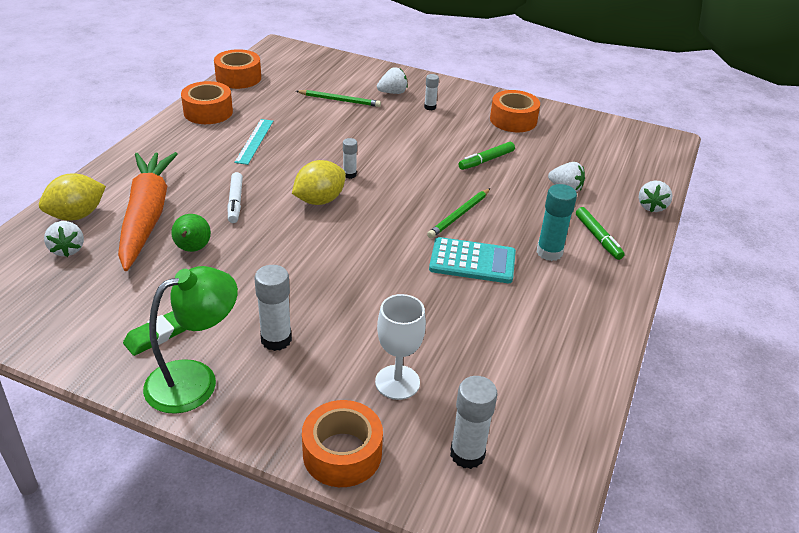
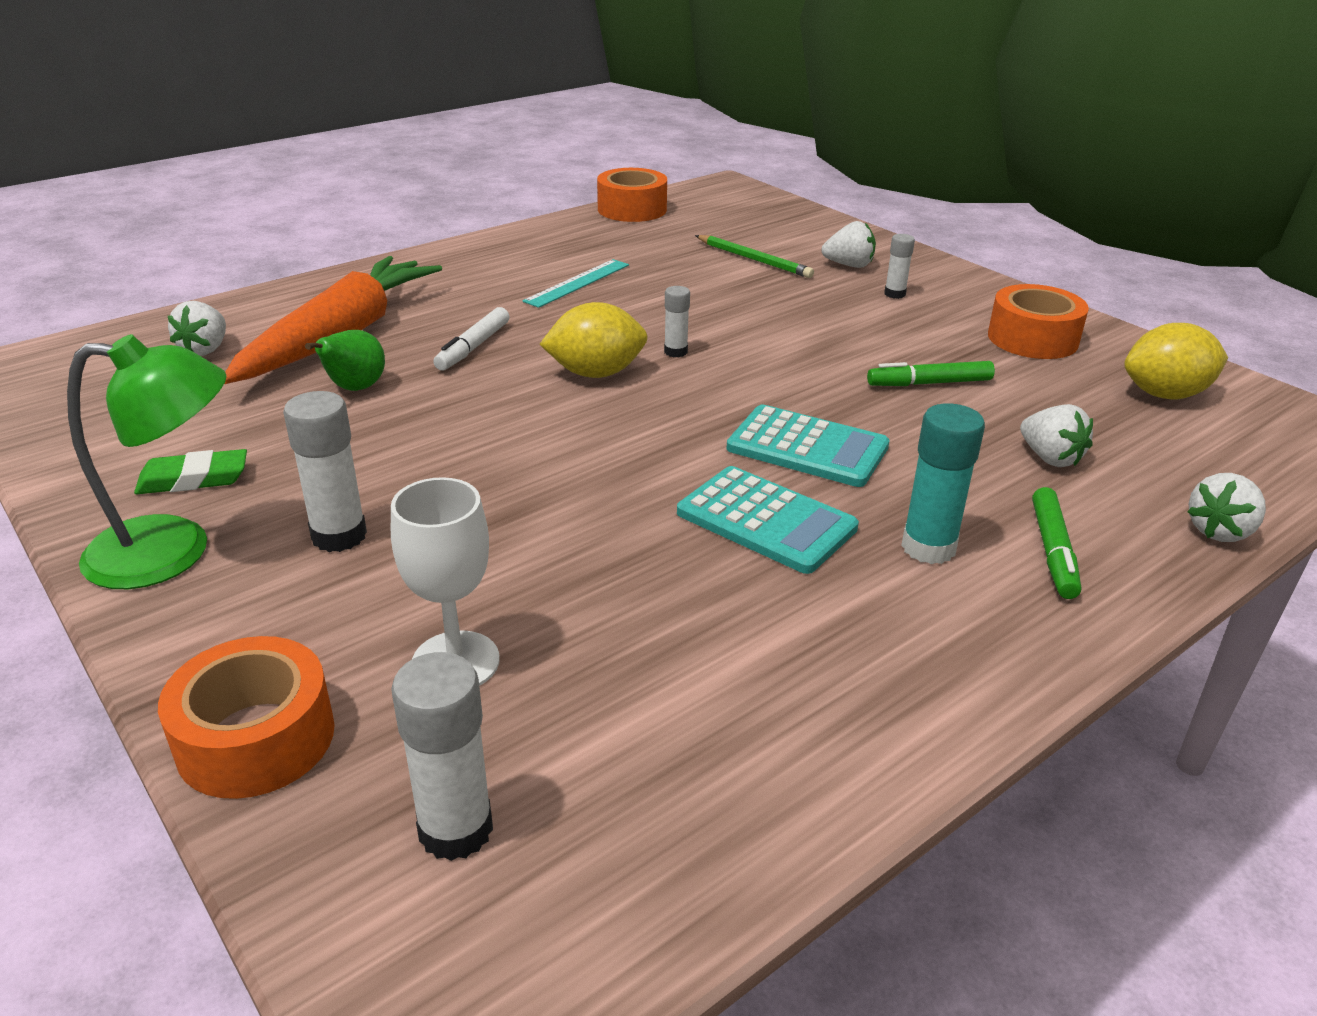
camera: 30 degrees right, 5 degrees down
(77, 215) = (259, 315): yellow lemon -> yellow lemon (1165, 394)
(208, 112) = (550, 239): orange tape -> none
(459, 215) = (807, 448): green pencil -> turquoise calculator

